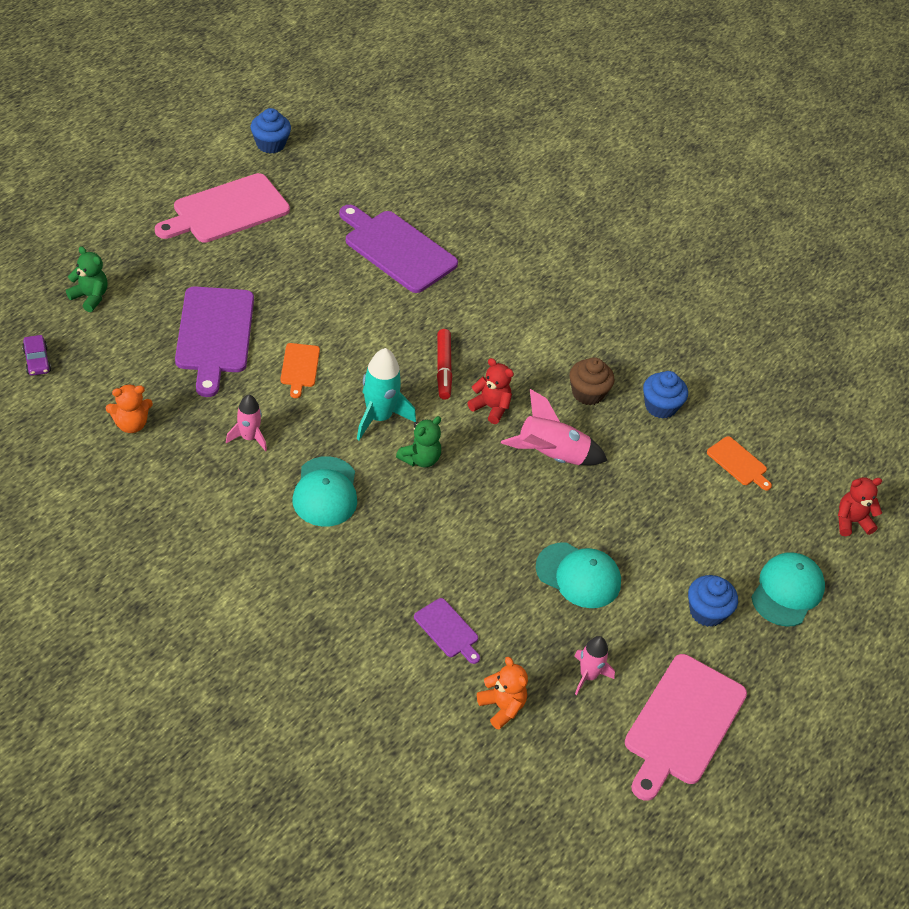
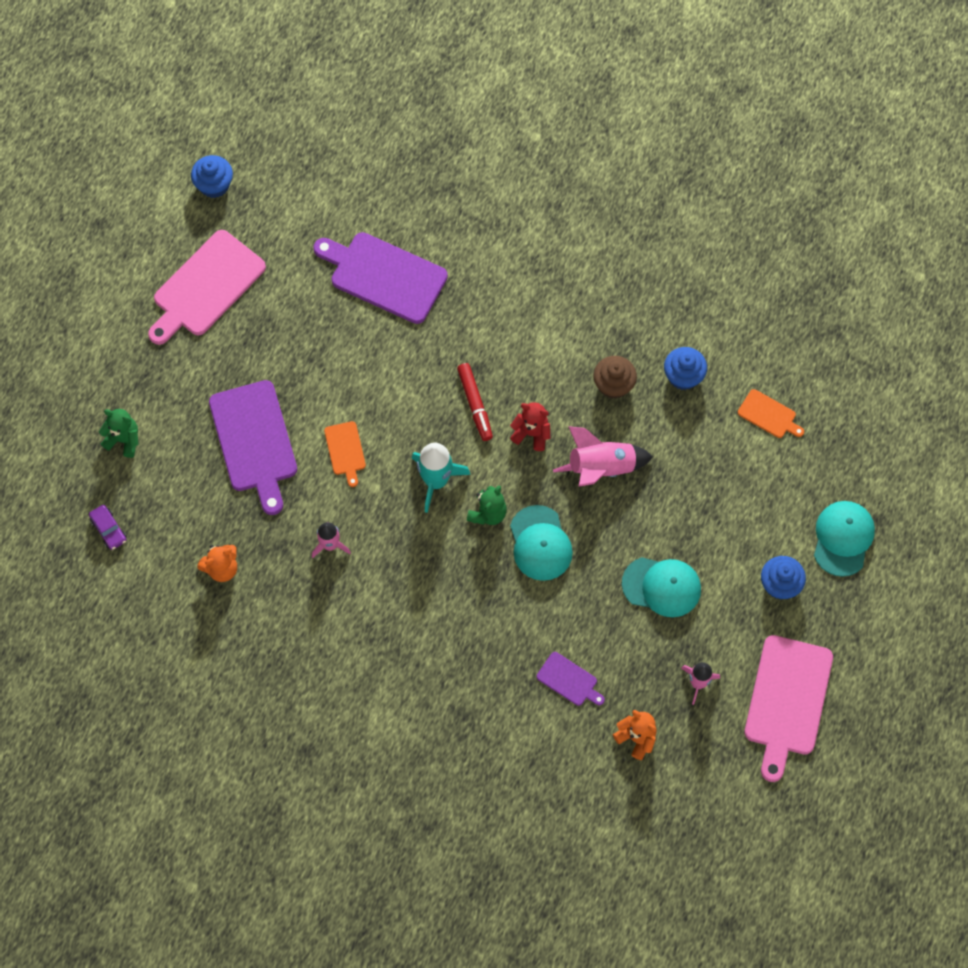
camera: 10 degrees left, 20 degrees up
(325, 492) = (418, 578): turquoise cap -> turquoise cap (540, 543)
(851, 521) = (882, 444): red teddy bear -> none

